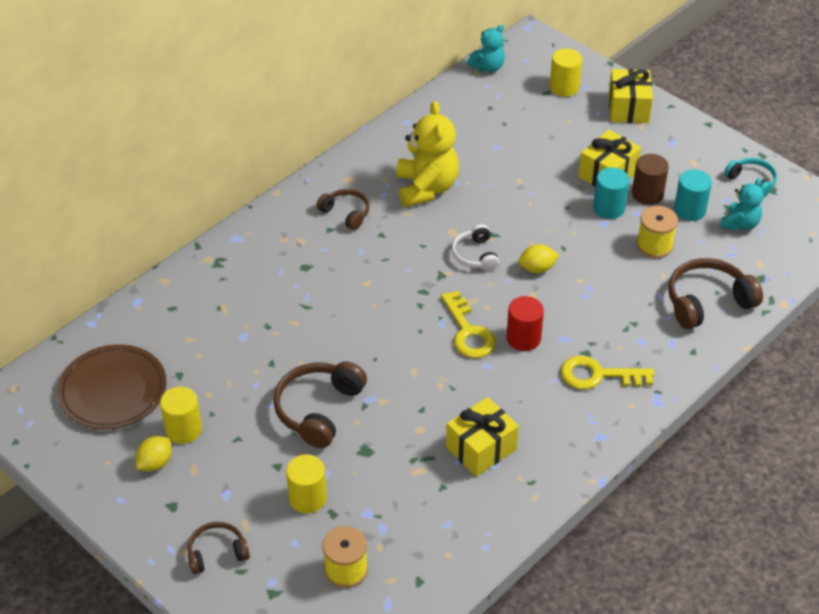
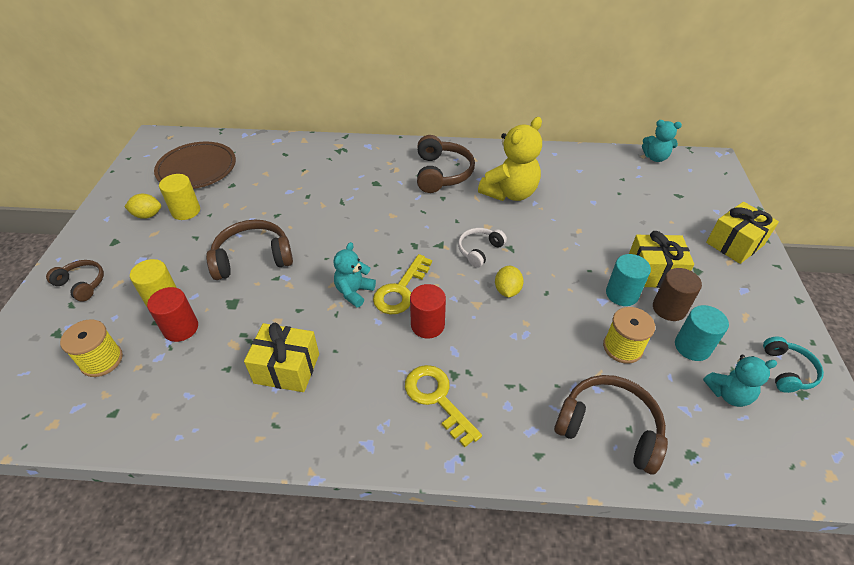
camera: 50 degrees right, 0 degrees up
(346, 213) = (442, 173): brown headphones -> brown headphones, size x1.67
(361, 499) = (181, 328): none -> red cylinder
(438, 362) = (354, 292): none -> turquoise teddy bear
(537, 268) = (507, 290): yellow lemon -> yellow lemon turned 60 degrees clockwise
(564, 87) = (697, 200): yellow cylinder -> none

